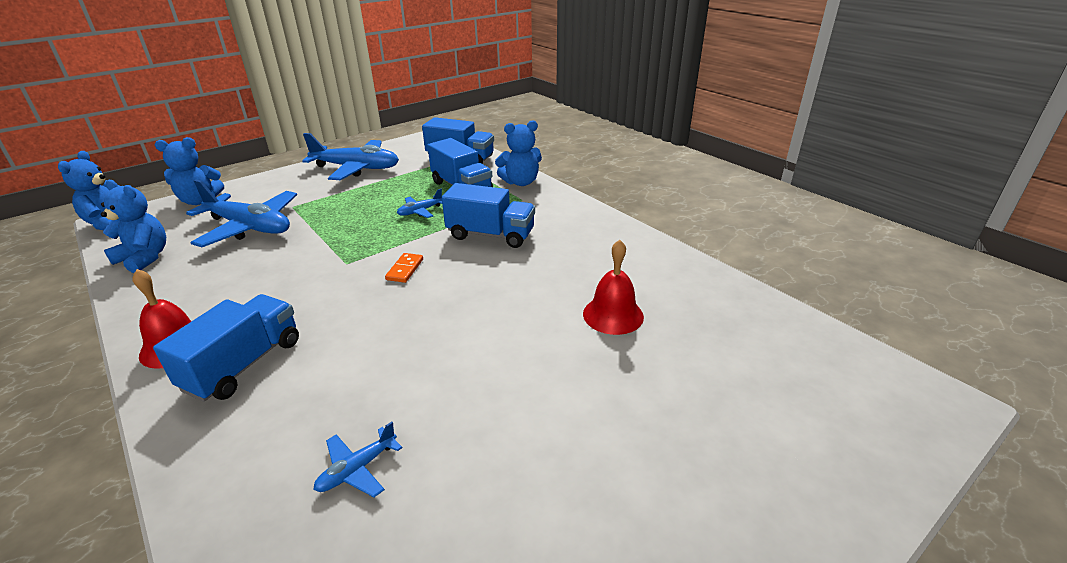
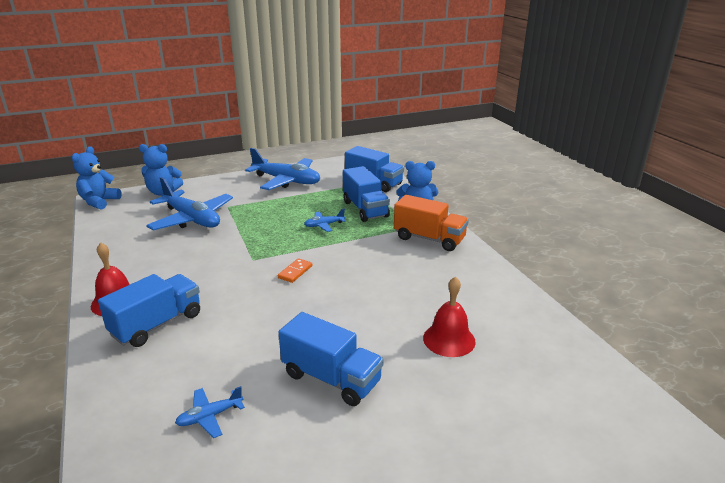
camera: 15 degrees right, 5 degrees down
(144, 258) = (113, 232): blue teddy bear -> none
(490, 235) = (373, 254): blue truck -> blue truck (331, 378)
(546, 209) = (429, 239): none -> orange truck

